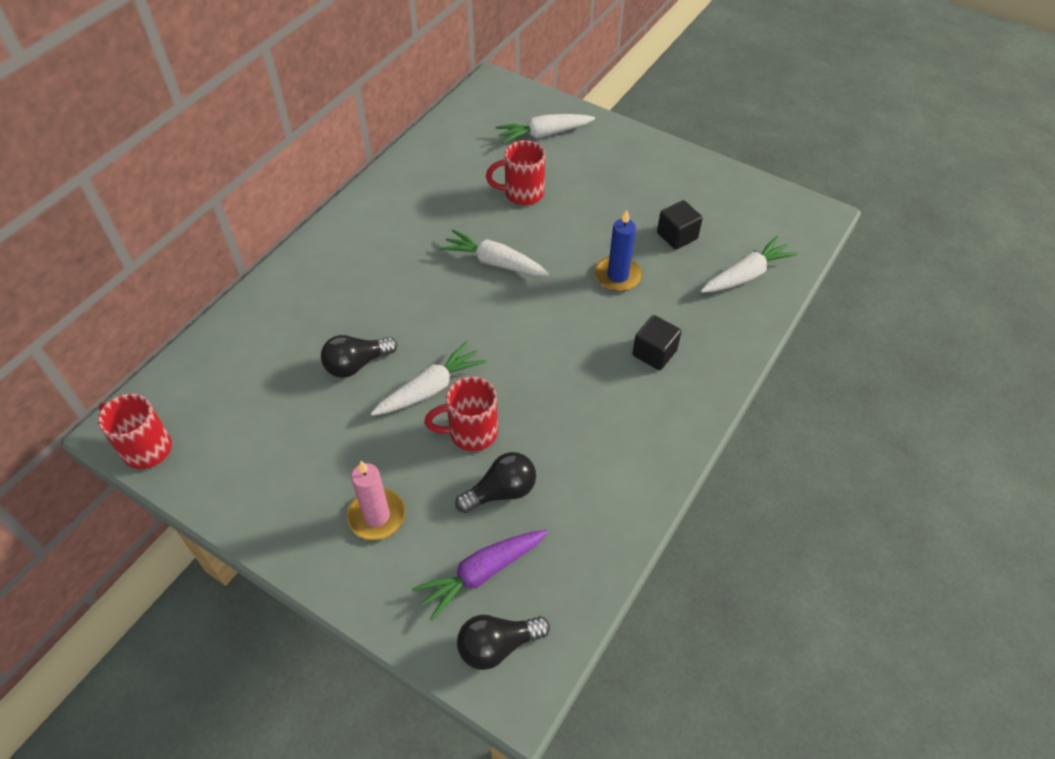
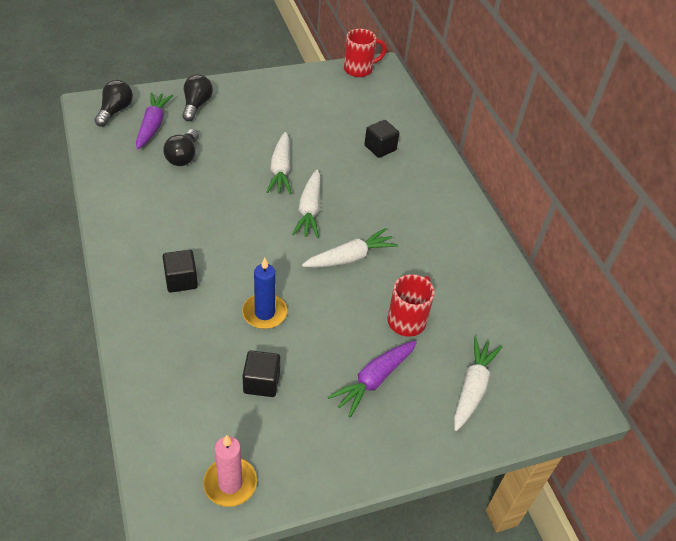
camera: 125 degrees right, 5 degrees down
(305, 332) = (380, 148): none -> black cube
(356, 364) = (332, 154): black light bulb -> black light bulb (196, 105)
(377, 516) = (227, 113): pink candle -> pink candle (230, 483)
(470, 432) = (232, 167): red mug -> none
(599, 182) = (374, 380): none -> purple carrot
(746, 275) = (175, 392): white carrot -> white carrot (309, 210)

